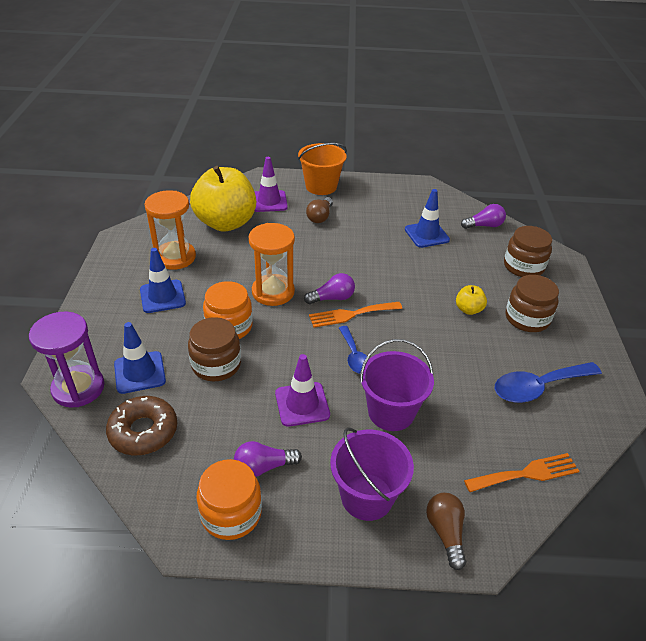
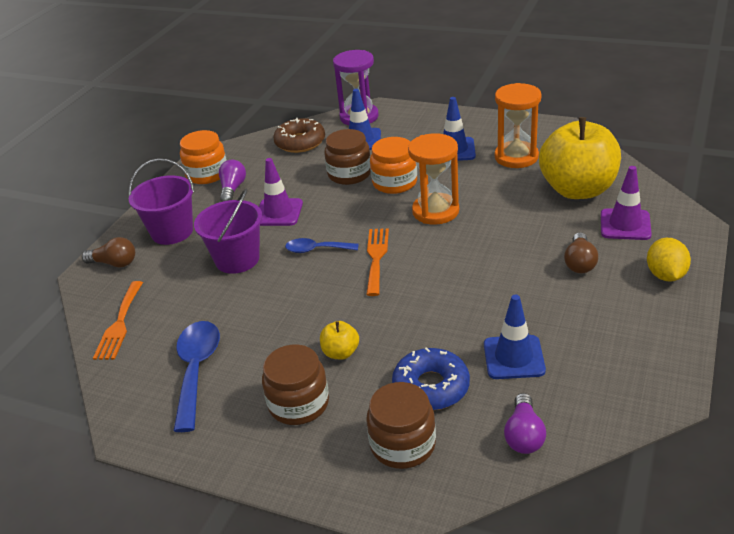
camera: 115 degrees right, 5 degrees down
(320, 217) = (579, 263): brown light bulb -> brown light bulb turned 120 degrees counterclockwise
(321, 186) = (665, 275): orange bucket -> yellow lemon
(332, 298) = (408, 249): purple light bulb -> none
(472, 263) = (431, 387): none -> blue donut

